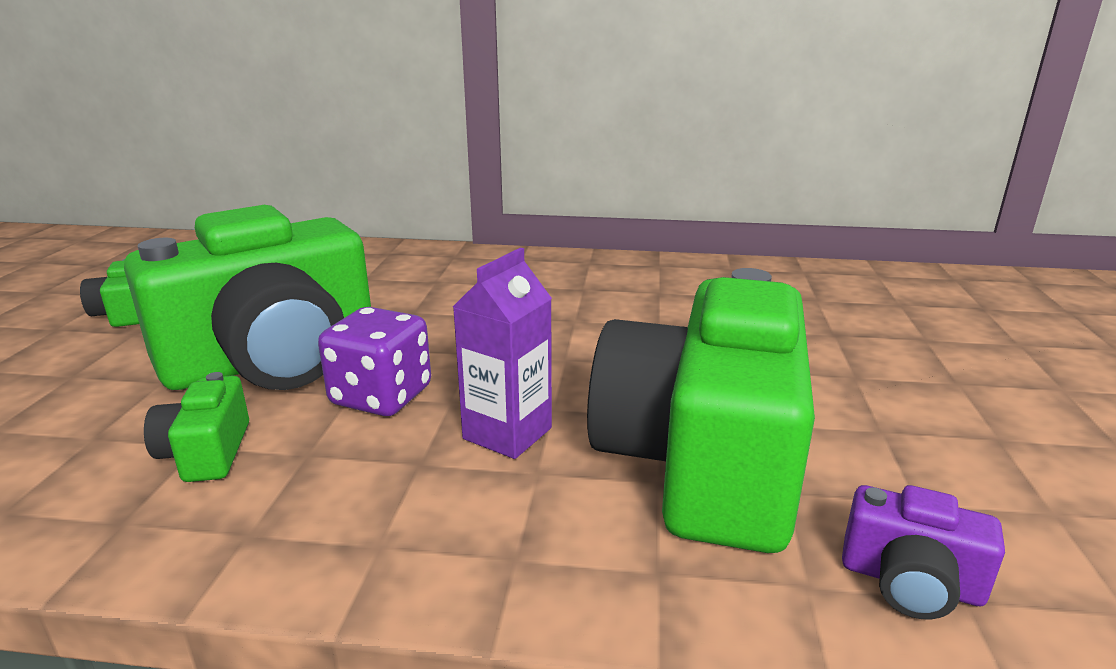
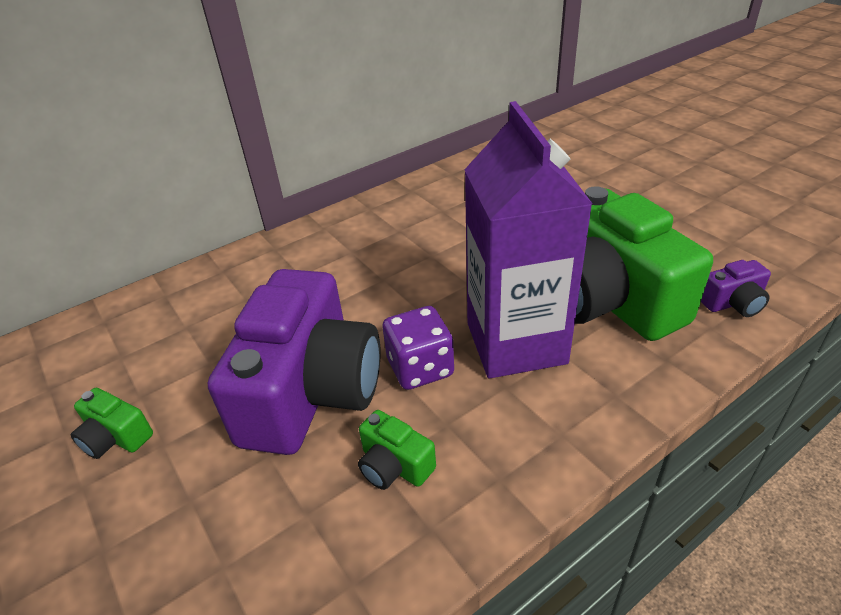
camera: 40 degrees left, 15 degrees up
(274, 359) = (311, 391): green camera -> purple camera
(507, 433) = (516, 343): purple carton -> purple carton, size x1.99

